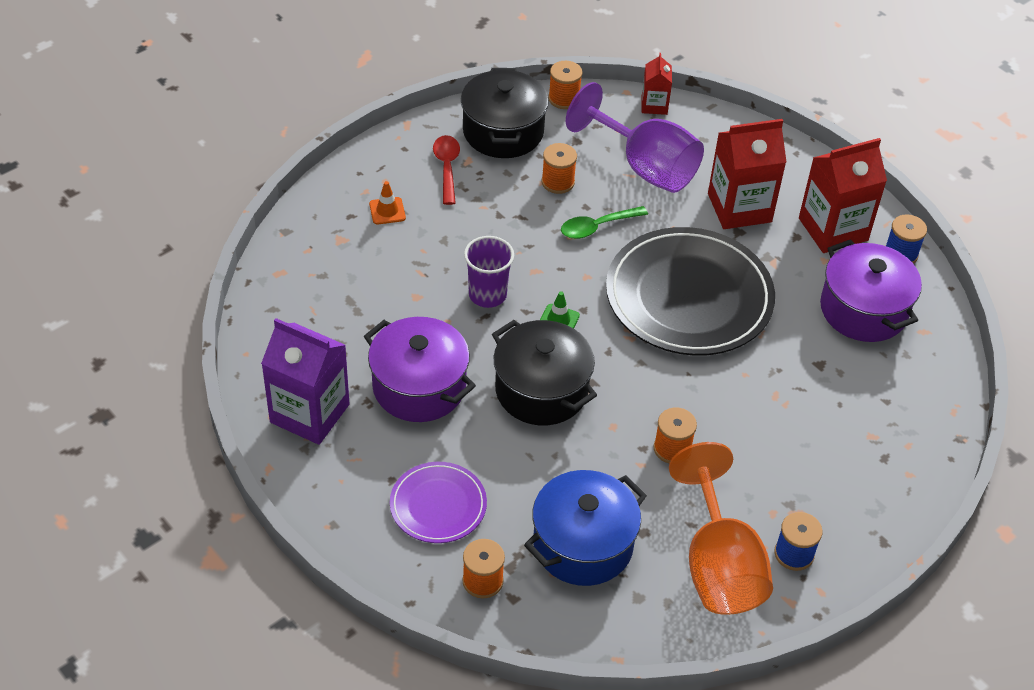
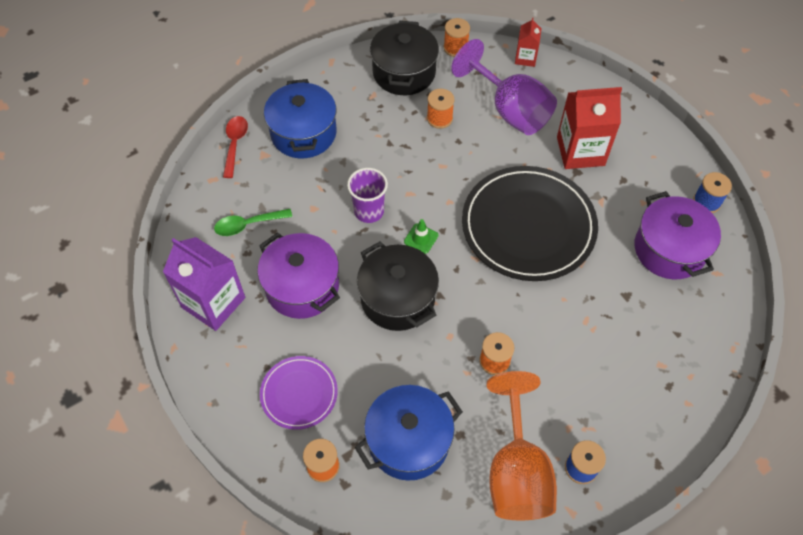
camera: 10 degrees right, 10 degrees up
(387, 211) = (303, 133): orange traffic cone -> blue pot
(447, 167) = (355, 100): red spoon -> red spoon (235, 144)
(597, 227) = (464, 159): green spoon -> green spoon (248, 225)
(833, 229) = (654, 176): red carton -> none

